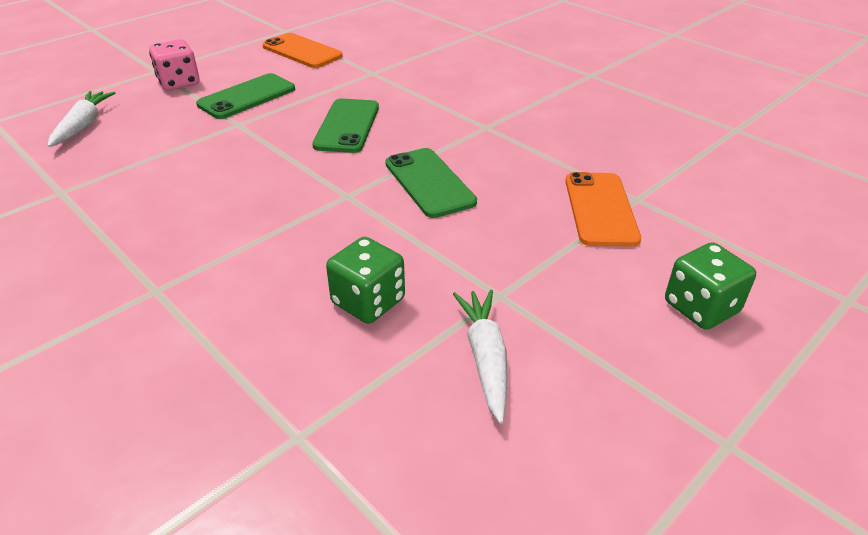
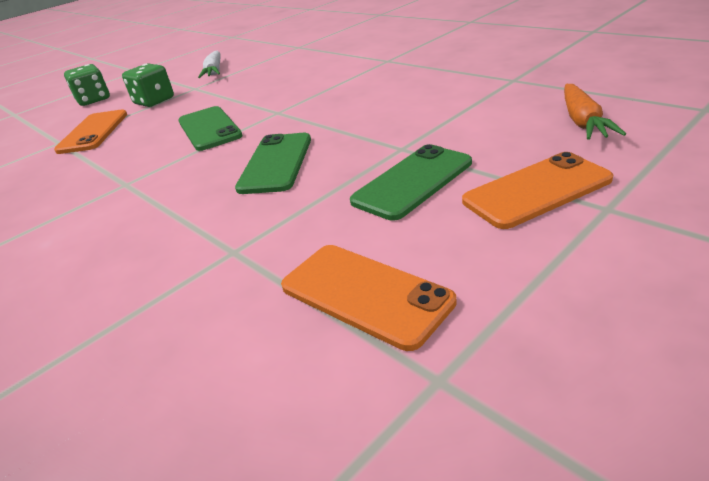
camera: 175 degrees left, 5 degrees down
(83, 125) = (582, 121): white carrot -> orange carrot
(179, 82) = (536, 190): pink dice -> orange phone
(368, 301) = (266, 75): green dice -> green dice (154, 101)

